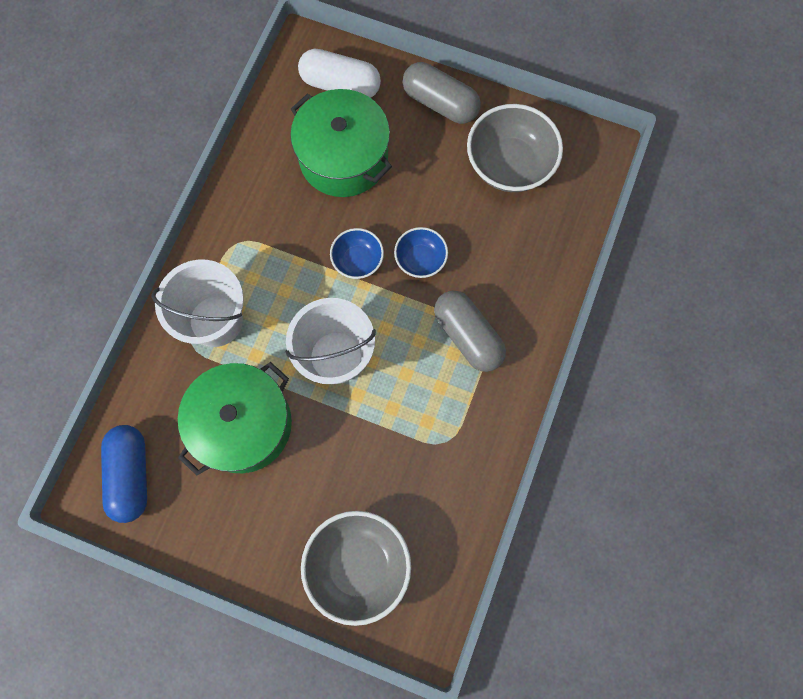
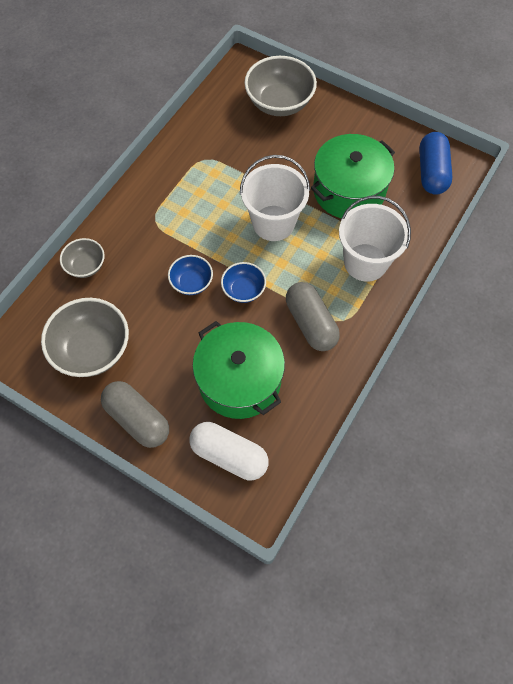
camera: 170 degrees left, 10 degrees down
(468, 336) = (169, 222): grey capsule -> grey capsule (310, 323)
(551, 260) = (86, 266): none -> grey bowl

